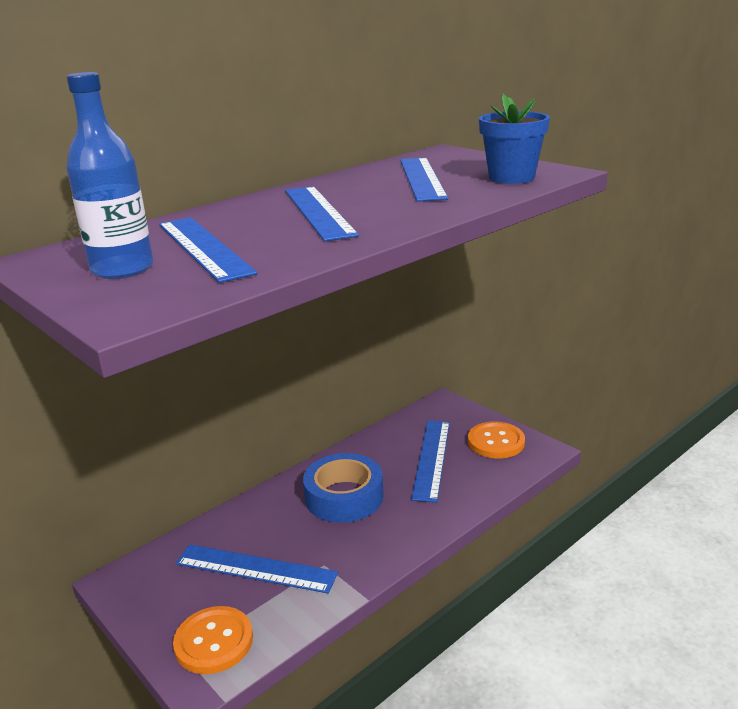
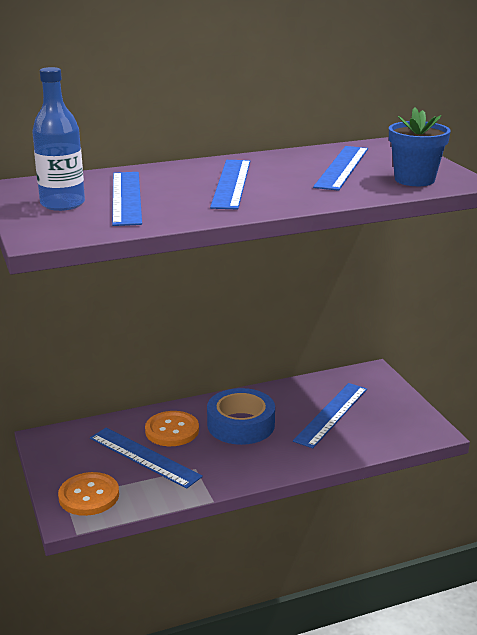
camera: 20 degrees right, 0 degrees up
(496, 442) = (397, 415): orange button -> orange button (172, 430)

